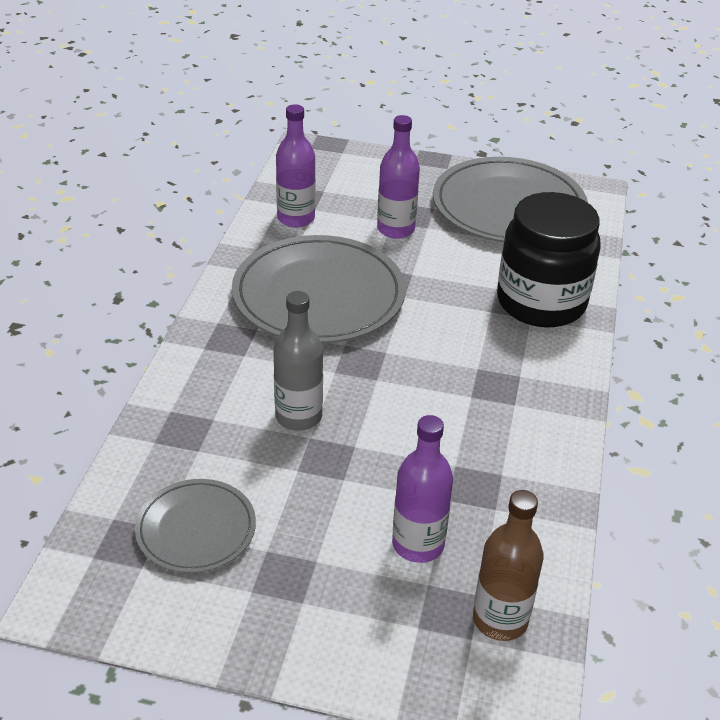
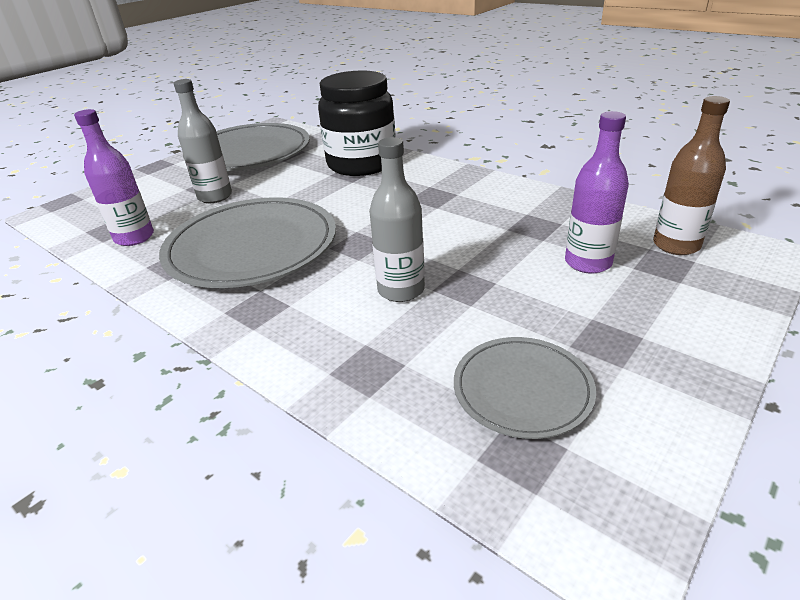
camera: 60 degrees left, 5 degrees down
(395, 229) = (215, 196): purple bottle -> grey bottle

